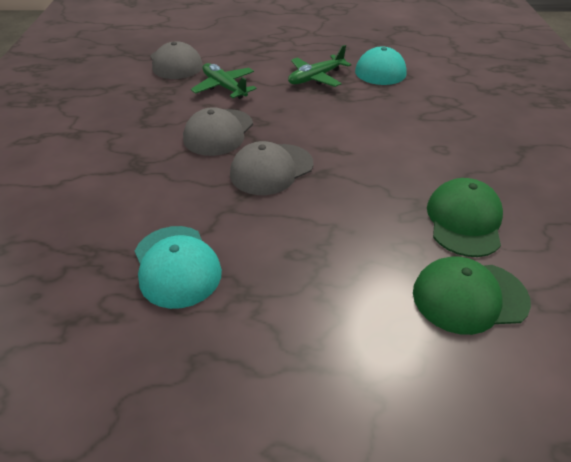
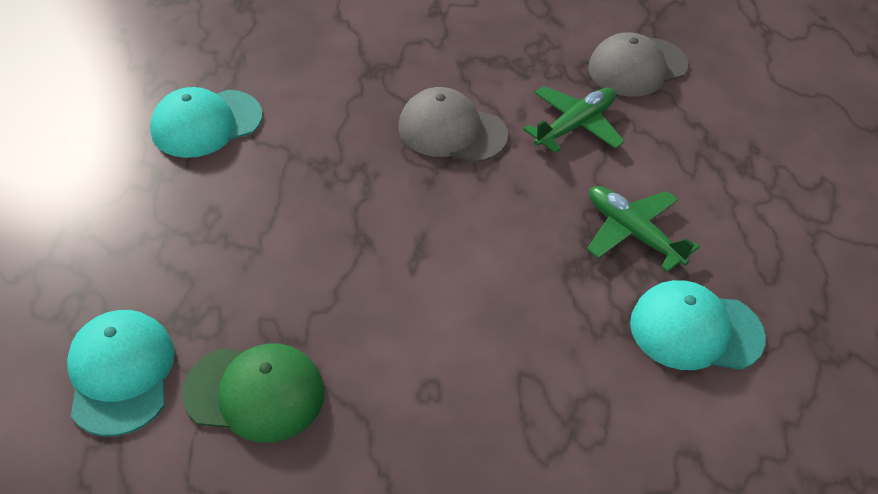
camera: 85 degrees right, 5 degrees up
(271, 169) = (370, 188): grey cap -> none
(469, 297) = (121, 374): green cap -> turquoise cap

